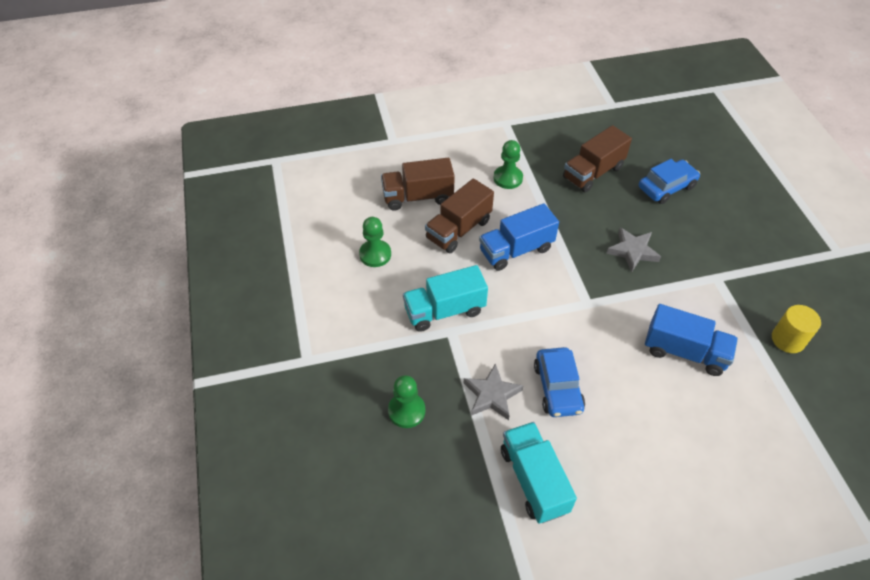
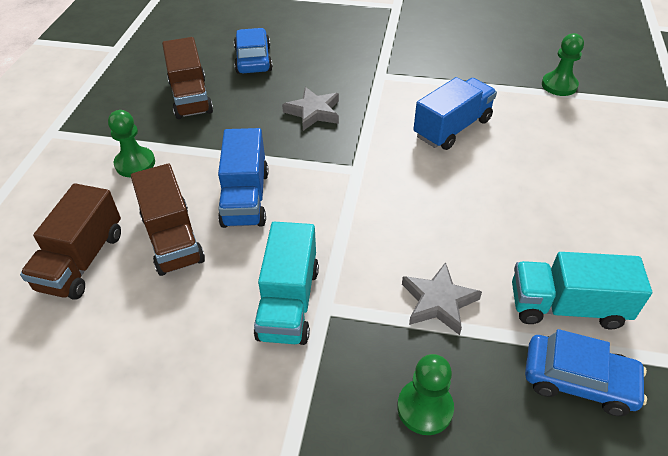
camera: 65 degrees left, 5 degrees down
(375, 254) = (139, 349): green pawn -> green pawn (559, 85)
(558, 388) = (453, 237): blue car -> blue car (578, 380)
(788, 340) = (469, 66): yellow cylinder -> none

